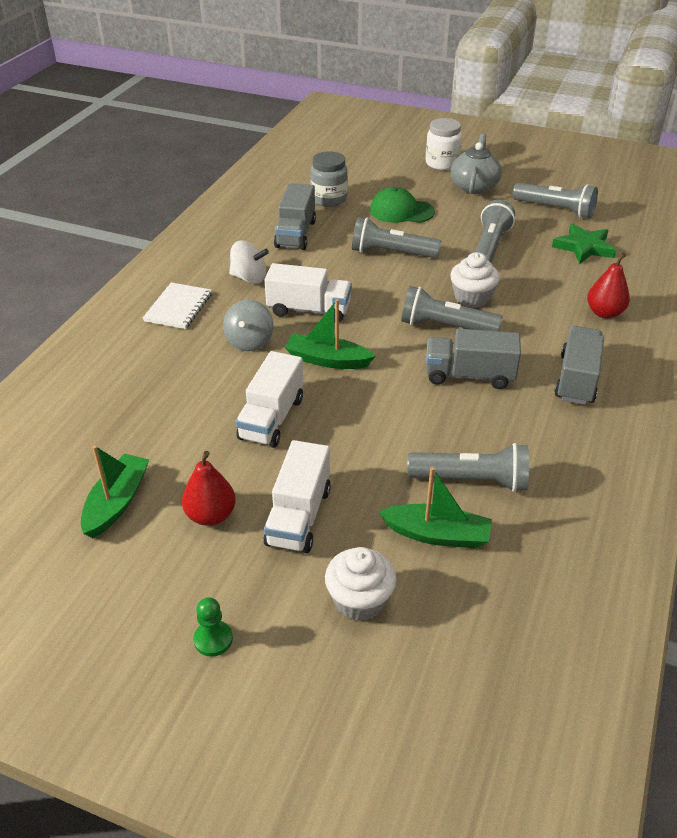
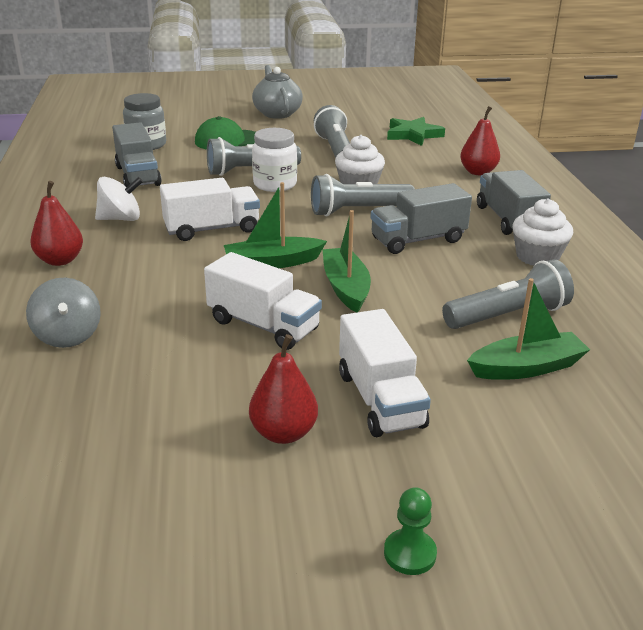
camera: 30 degrees left, 10 degrees down
(117, 503) = (155, 461): green boat -> green boat (345, 287)
(178, 307) = (60, 260): white notebook -> red pear
(249, 341) = (173, 269): grey spinning top -> grey spinning top (68, 336)
(271, 418) = (263, 325): white truck -> white truck turned 45 degrees counterclockwise
(359, 600) = (519, 450): white cupcake -> white cupcake (537, 257)
(442, 163) = (231, 103): white jar -> white jar (275, 184)
(555, 210) = (363, 116): grey flashlight -> none

